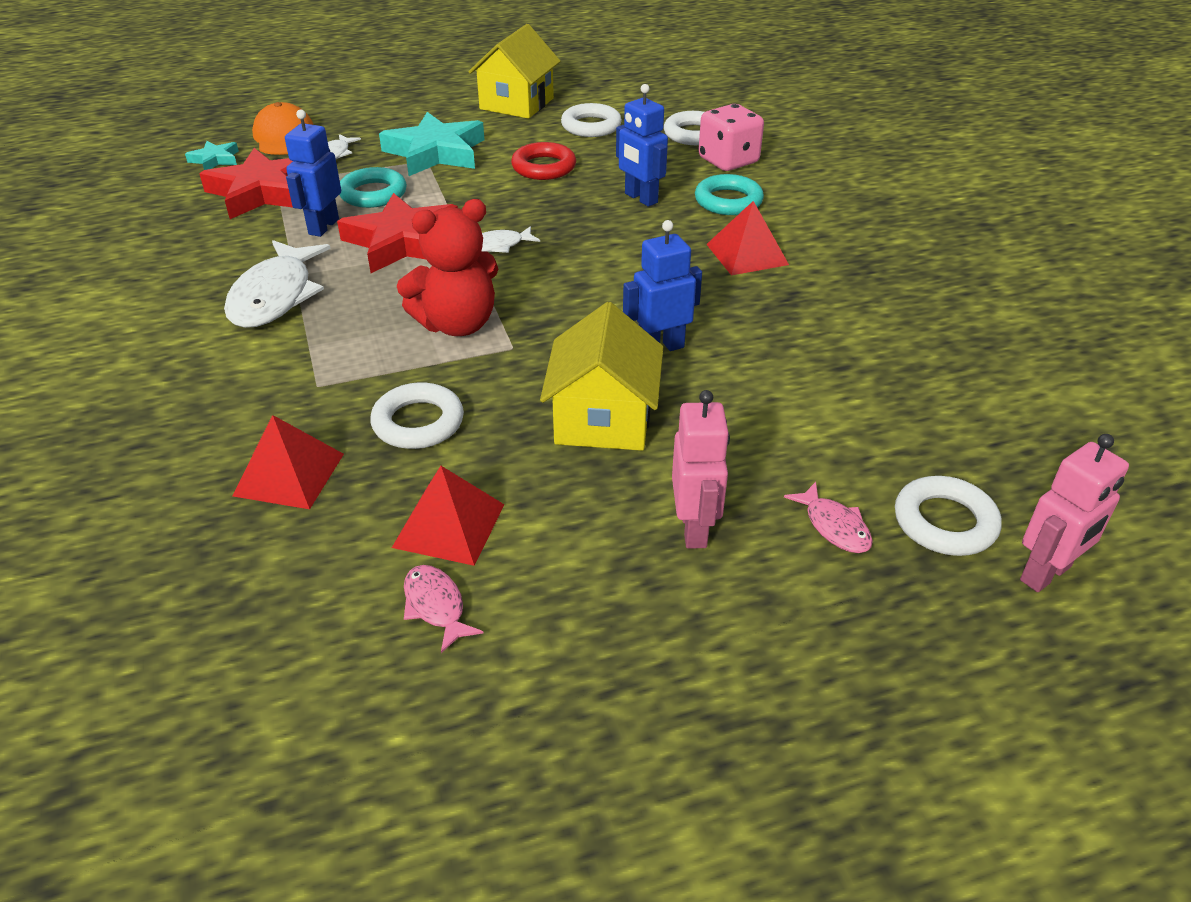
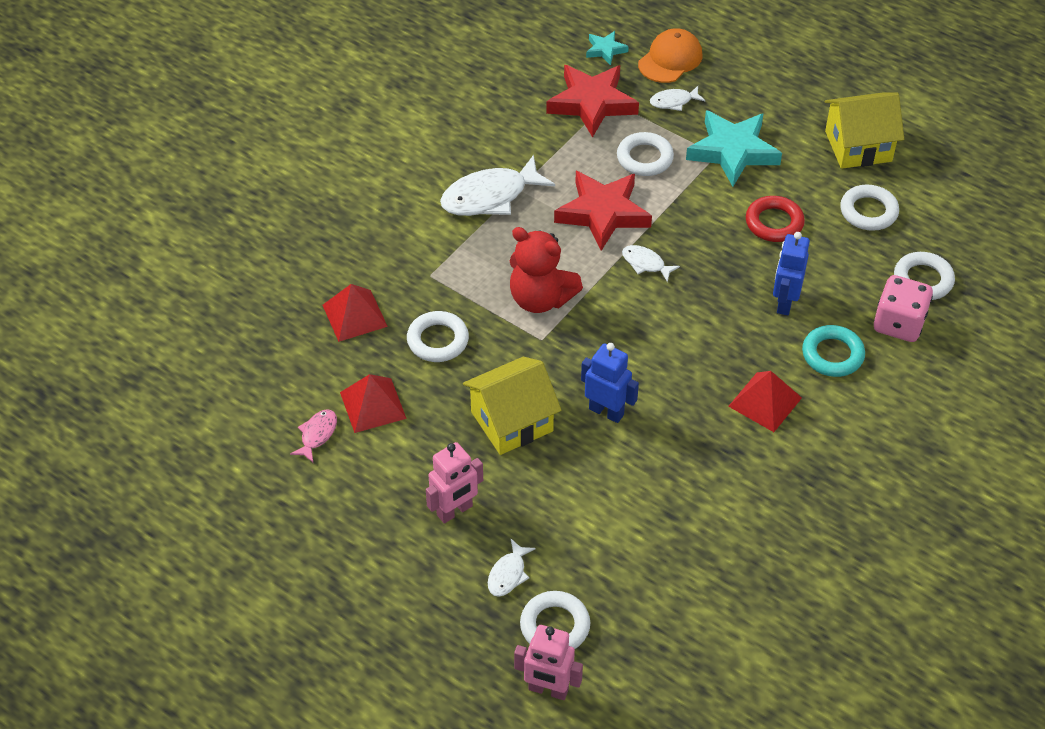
camera: 55 degrees right, 10 degrees up
(323, 227) = (581, 163): blue robot -> none
(373, 194) = (644, 158): turquoise ring -> white ring
(834, 526) = (508, 574): pink fish -> white fish

